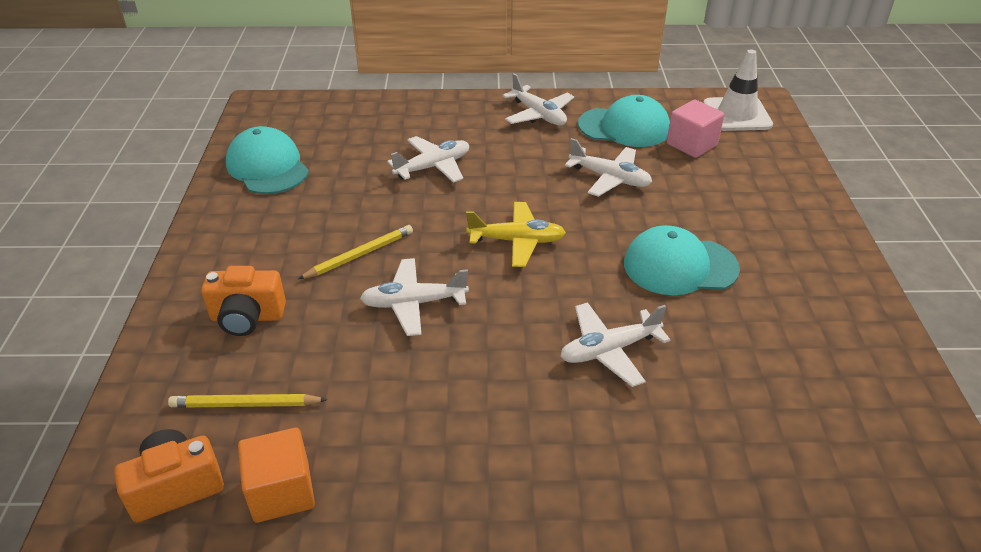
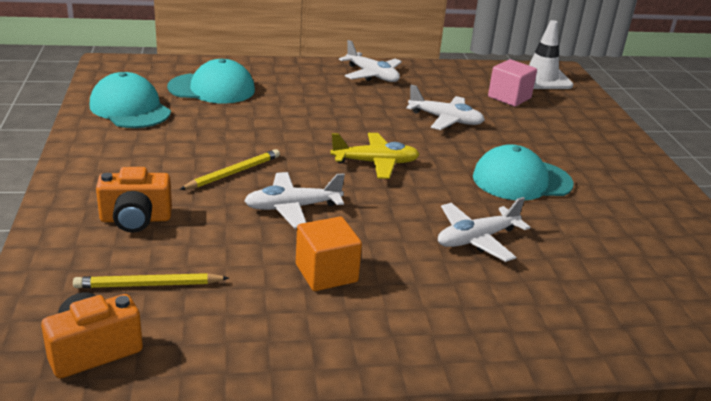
camera: 10 degrees left, 10 degrees down
(282, 492) = (200, 350): orange cube -> orange cube (326, 273)
(433, 167) = (286, 110): white plane -> none
(624, 127) = (449, 85): turquoise cap -> turquoise cap (212, 89)

